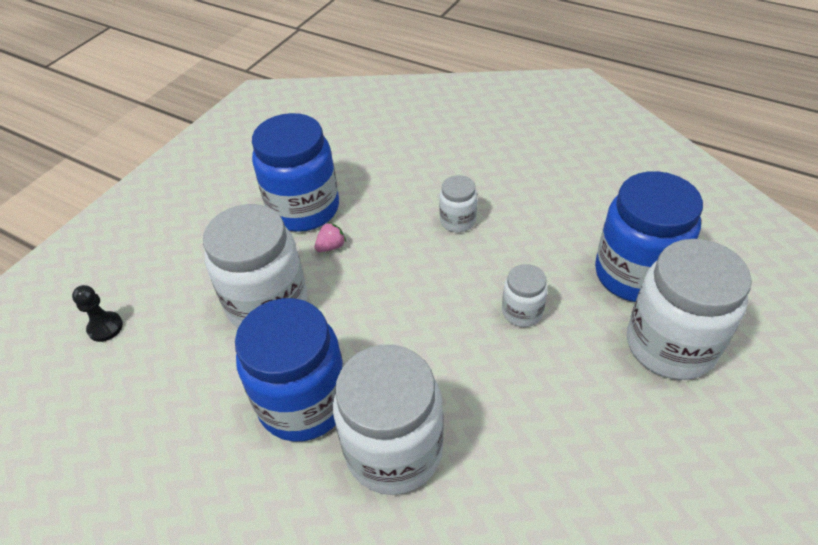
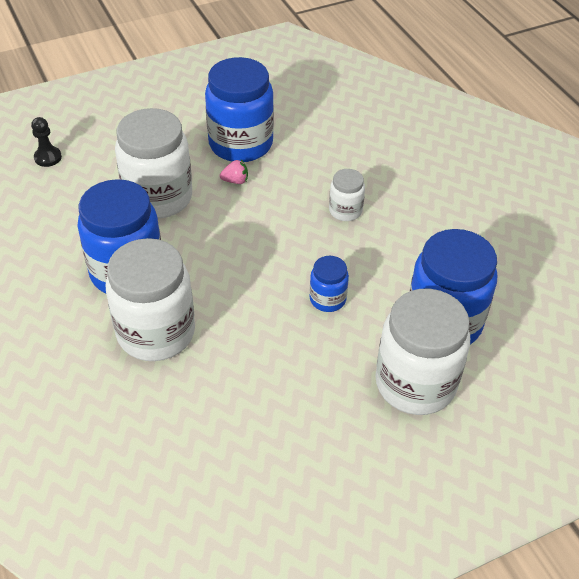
camera: 30 degrees right, 0 degrees up
(522, 312) = (327, 299): white jar -> blue jar

